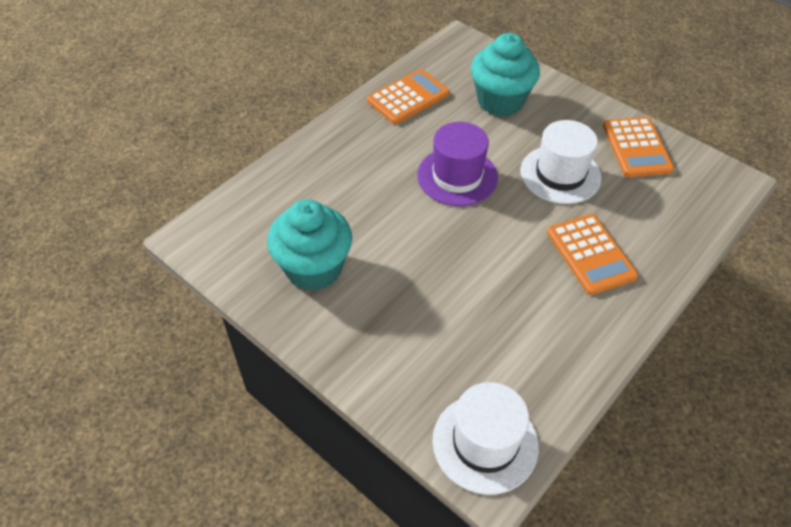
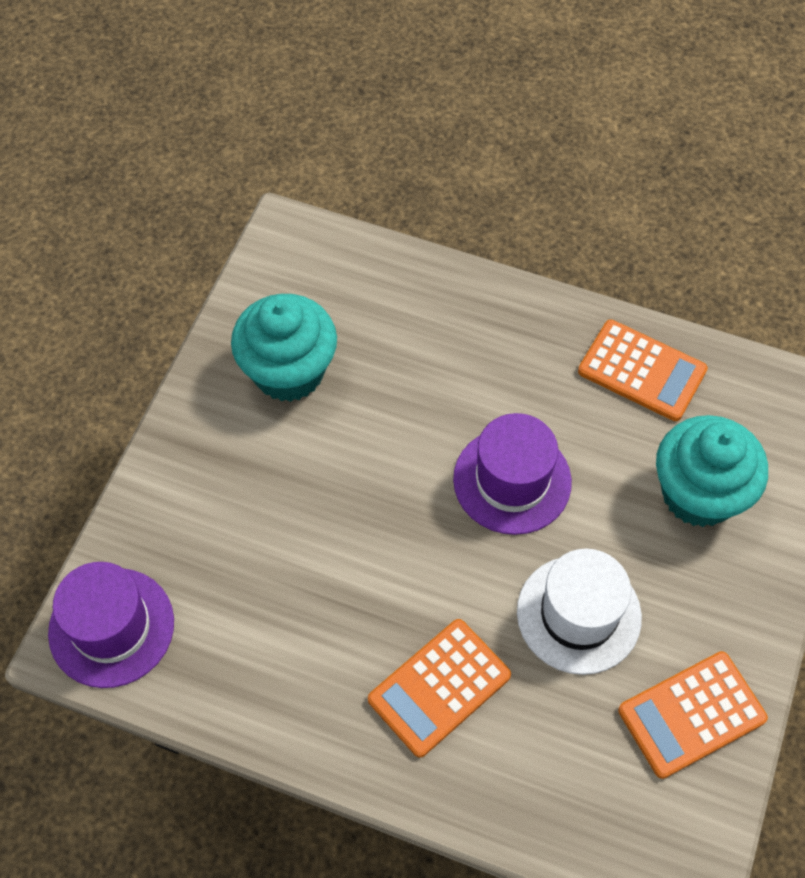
camera: 70 degrees right, 10 degrees up
(485, 443) = (111, 627): white hat -> purple hat

